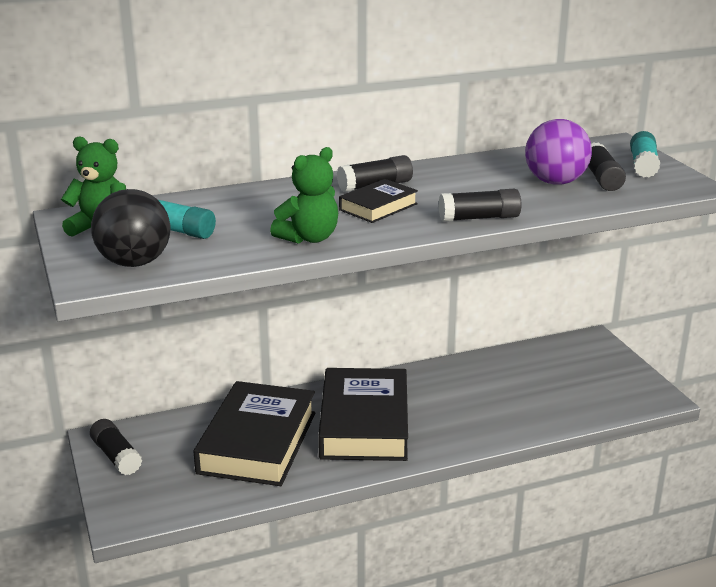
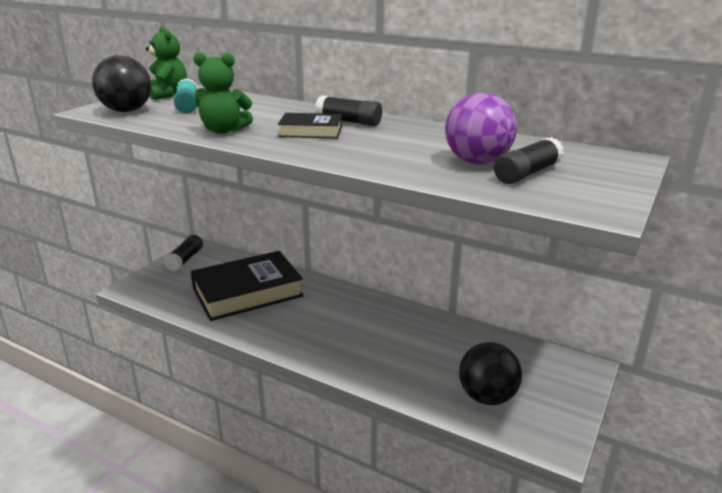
camera: 50 degrees right, 0 degrees up
(364, 423) = (315, 318): black book -> none
(479, 218) = (346, 159): black glue stick -> none
(579, 396) = (487, 397): none -> black ball
(643, 165) = (601, 180): turquoise glue stick -> none

